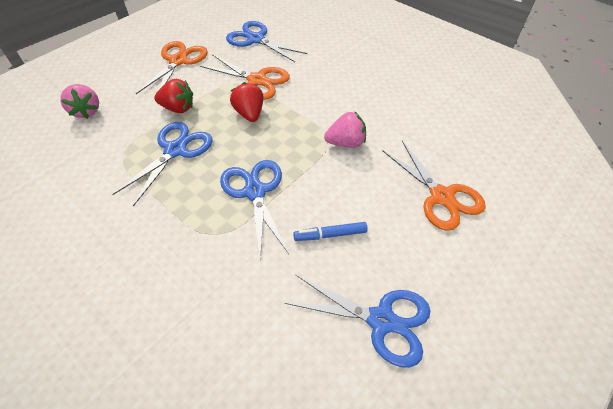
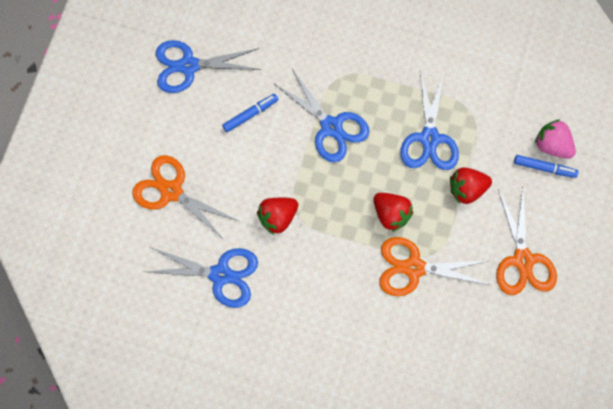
camera: 155 degrees right, 20 degrees up
(108, 100) = (544, 168): none -> blue marker
(256, 39) = (461, 344): blue scissors -> blue scissors (220, 275)
(346, 143) = (278, 217): pink strawberry -> red strawberry

